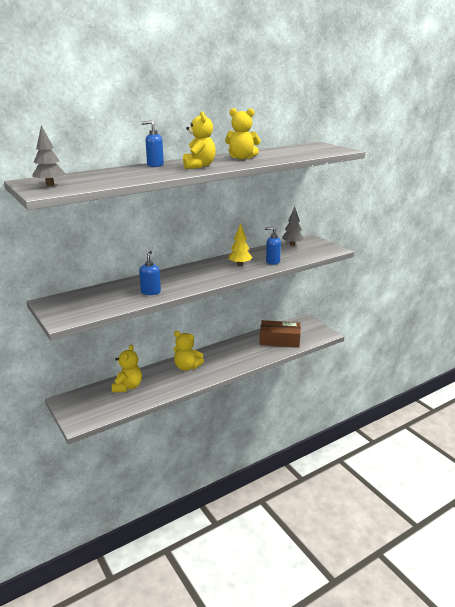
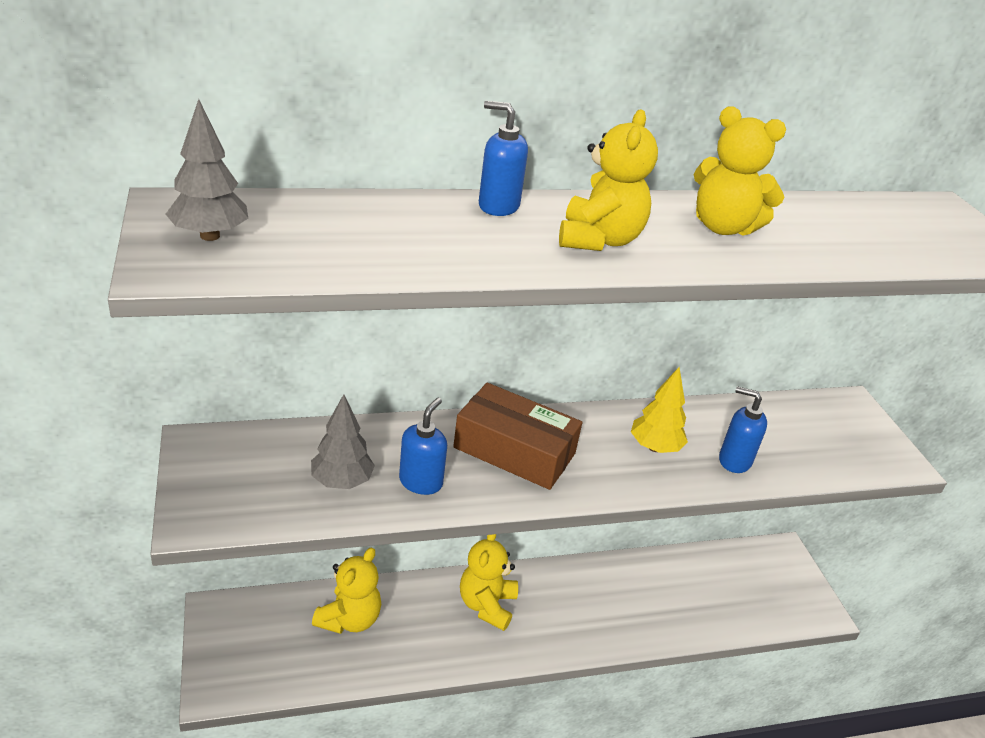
camera: 15 degrees right, 10 degrees up
(187, 367) = (487, 605): yellow teddy bear -> yellow teddy bear turned 60 degrees clockwise
(279, 340) = (709, 595): brown box -> brown box (514, 450)
(292, 244) = (802, 412): grey tree -> grey tree (341, 482)

